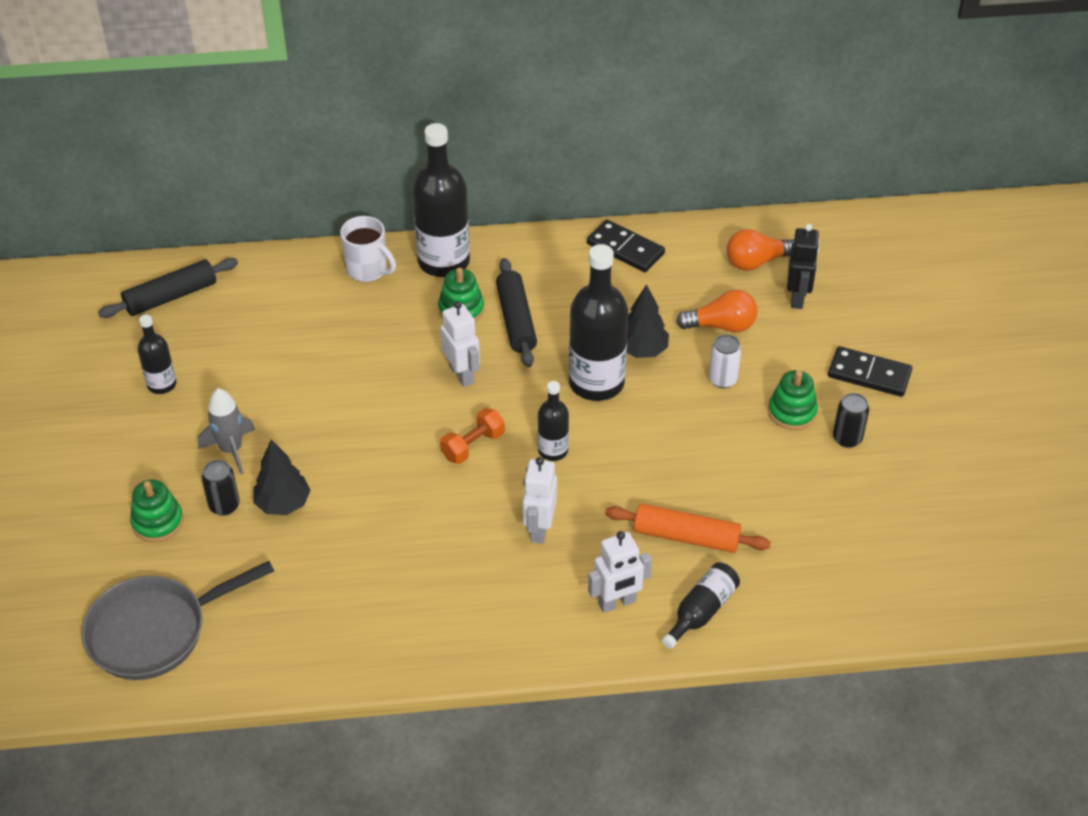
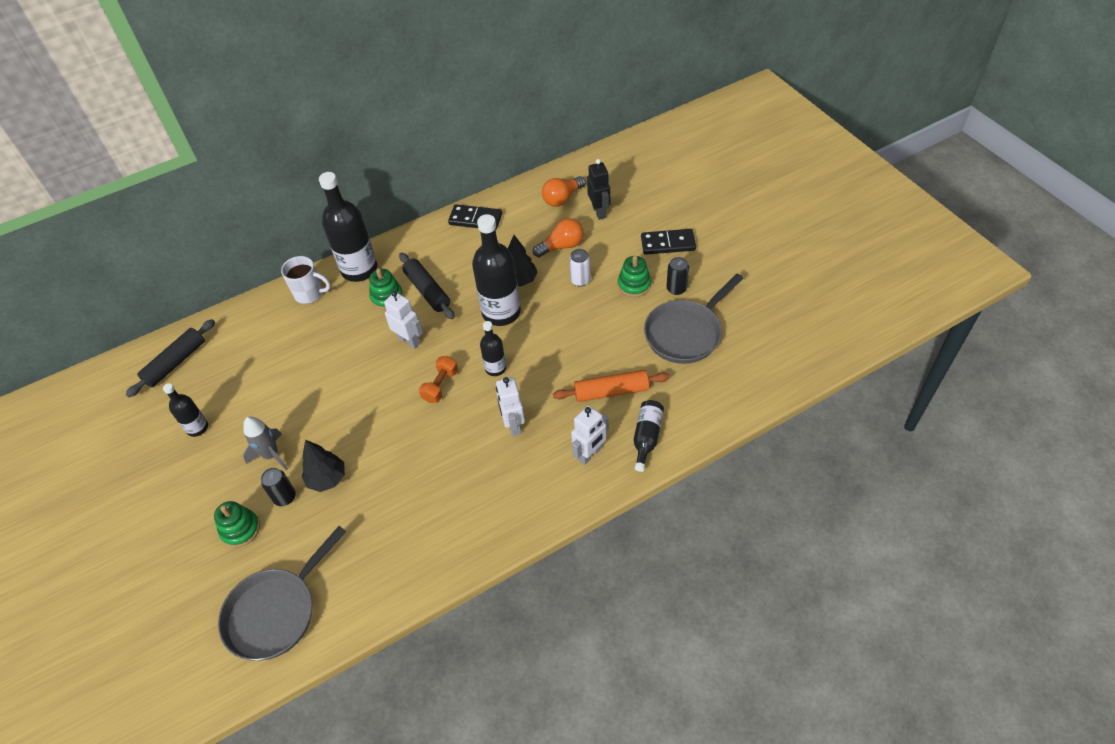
camera: 20 degrees left, 5 degrees up
(827, 501) = (686, 333): none -> grey pan

